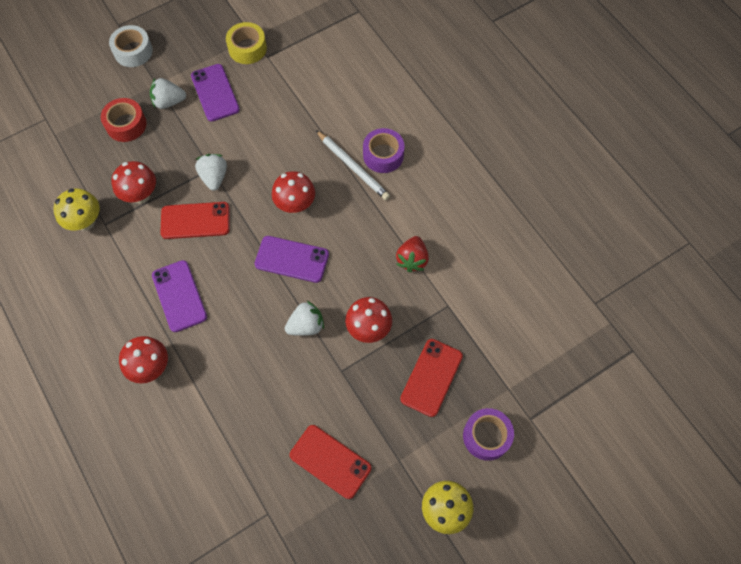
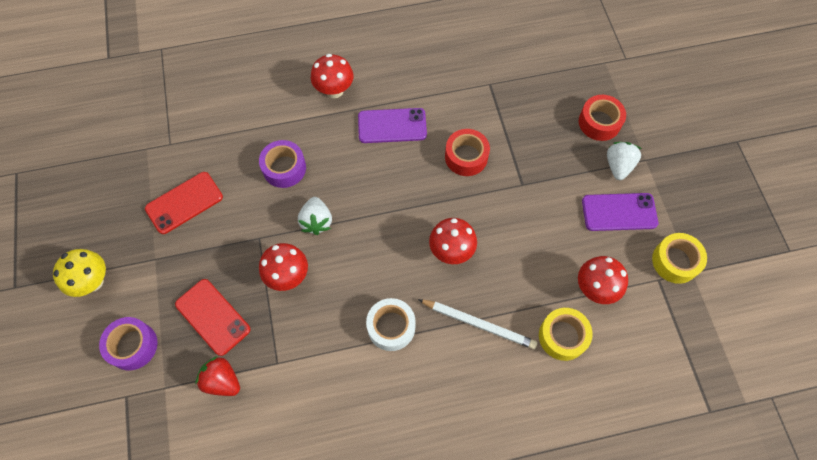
camera: 110 degrees right, 0 degrees up
(85, 222) = (497, 70): yellow mushroom -> none
(133, 51) = (695, 147): white tape -> white tape (391, 327)
(141, 195) = (511, 118): red mushroom -> red mushroom (595, 288)
(195, 221) = (466, 157): red phone -> red tape
(214, 177) = (510, 185): white strawberry -> none
(292, 259) = (391, 229): purple phone -> none
(339, 108) = (562, 336): none -> yellow tape
(352, 167) = (478, 324): white pencil -> white pencil turned 135 degrees counterclockwise
(383, 155) = (483, 363): purple tape -> purple tape (284, 168)
(412, 259) = (343, 346): red strawberry -> red strawberry (222, 381)

